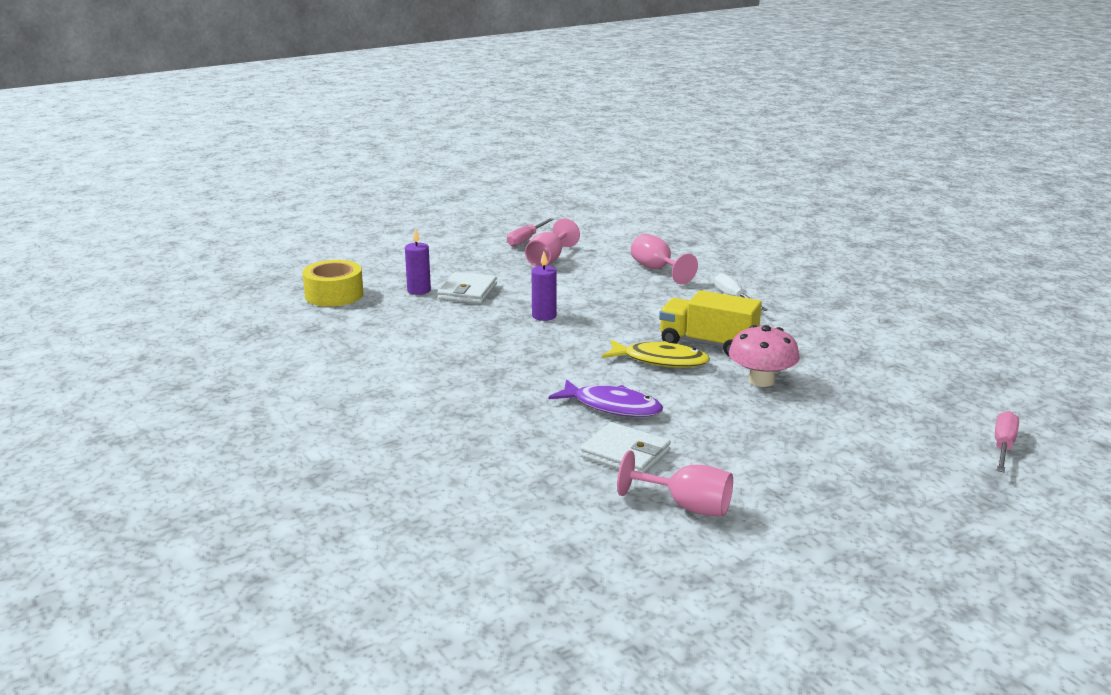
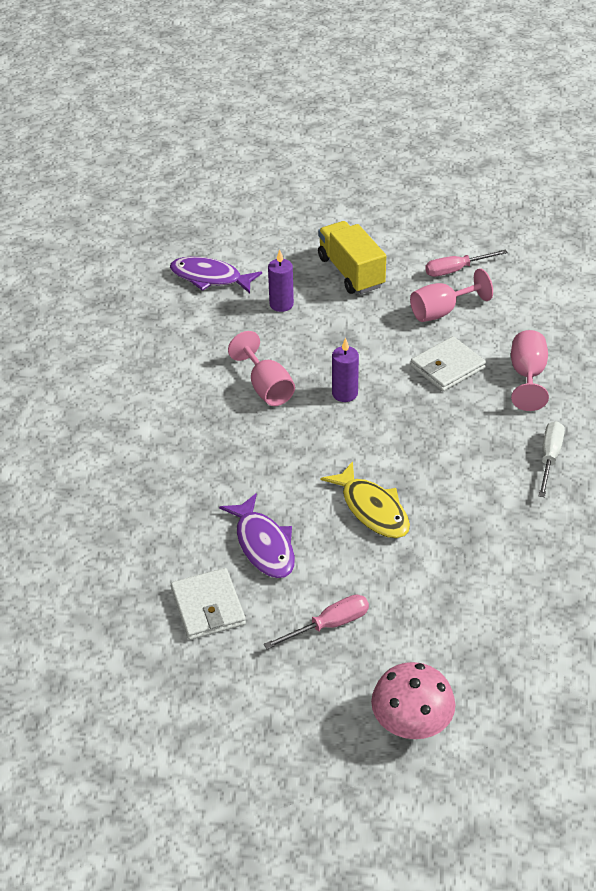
camera: 40 degrees right, 20 degrees up
(334, 295) = (210, 278): yellow tape -> purple fish
(467, 292) = (319, 326): white wallet -> white wallet (447, 367)
(687, 506) = (182, 695): pink goblet -> pink goblet (266, 388)
(708, 344) = (442, 510): yellow truck -> yellow truck (351, 272)
(761, 381) = (427, 586): pink mushroom -> pink mushroom (411, 722)
(1003, 446) = (536, 806): pink screwdriver -> pink screwdriver (329, 625)

